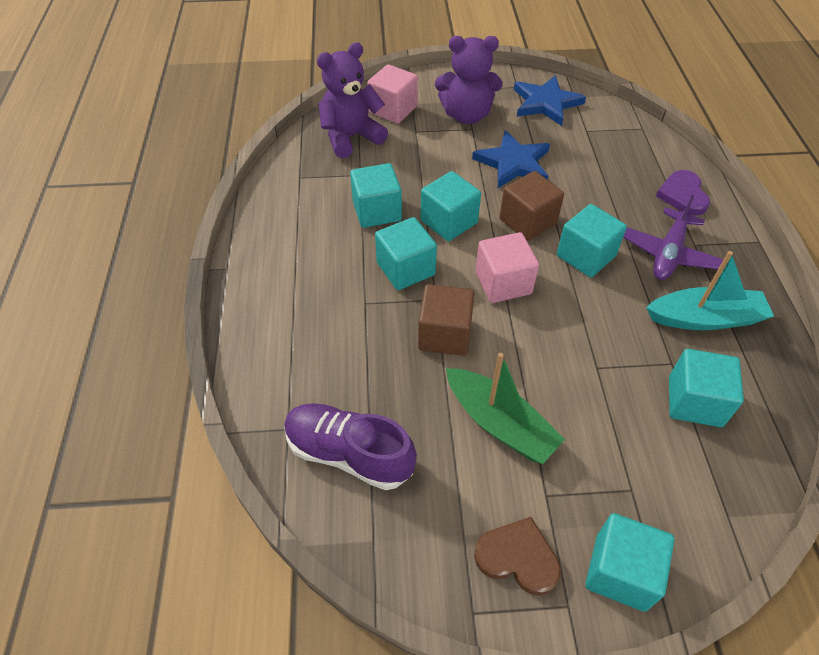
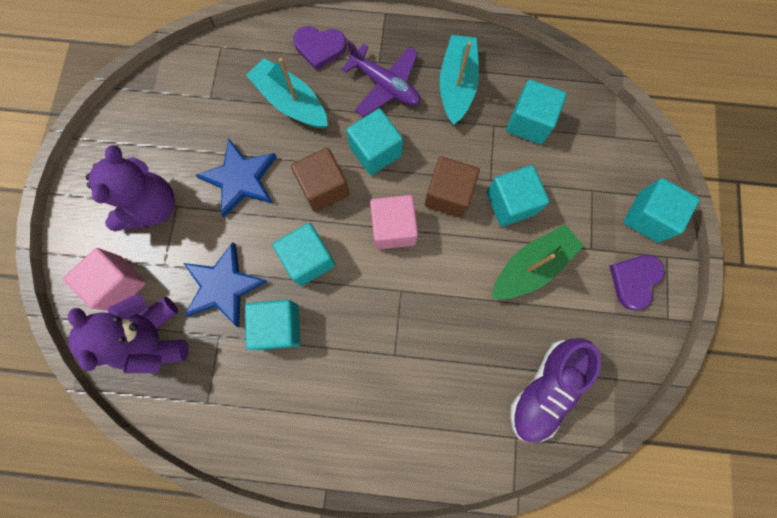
camera: 80 degrees left, 25 degrees up
(405, 269) = (361, 311): turquoise cube -> turquoise cube (510, 203)
(445, 334) = (441, 291): brown cube -> brown cube (448, 195)
(518, 557) = (634, 280): brown heart -> purple heart
(545, 103) = (155, 122): blue star -> blue star (223, 286)
(609, 184) = (291, 102): none -> turquoise boat

